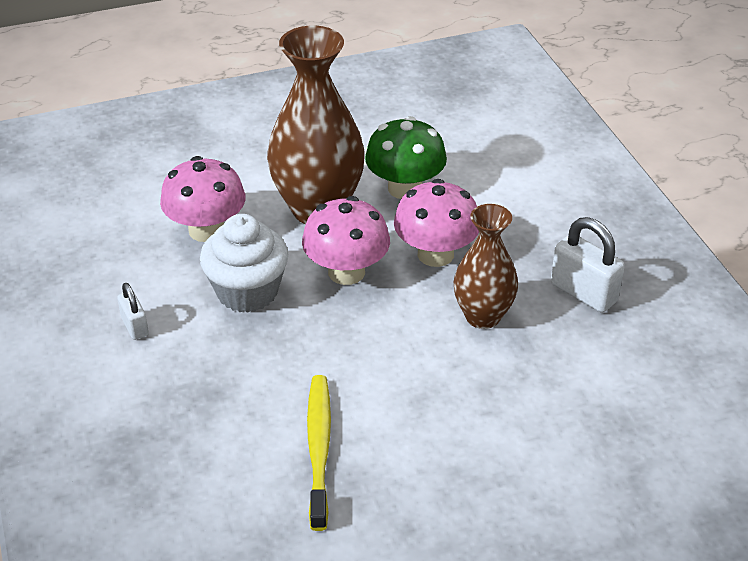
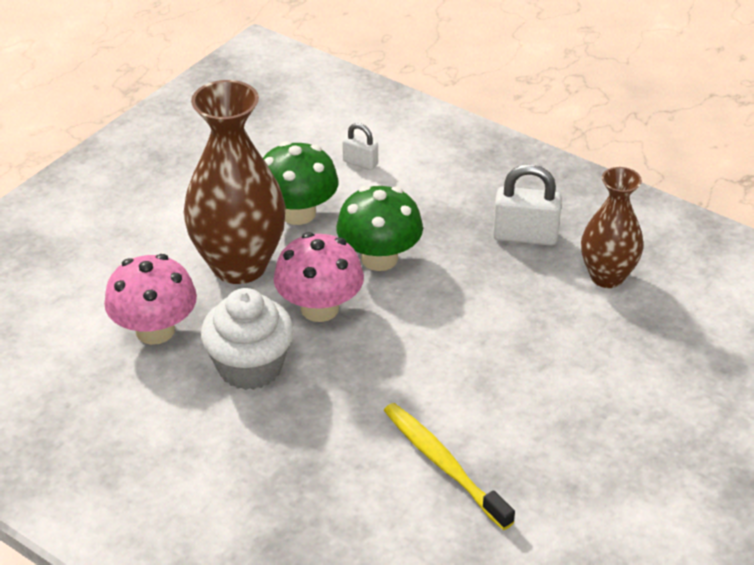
camera: 35 degrees left, 0 degrees up
(135, 326) = (178, 447): white padlock -> white padlock (360, 163)
(435, 254) = (379, 258): pink mushroom -> green mushroom
(483, 316) = (467, 292): brown vase -> brown vase (607, 276)

